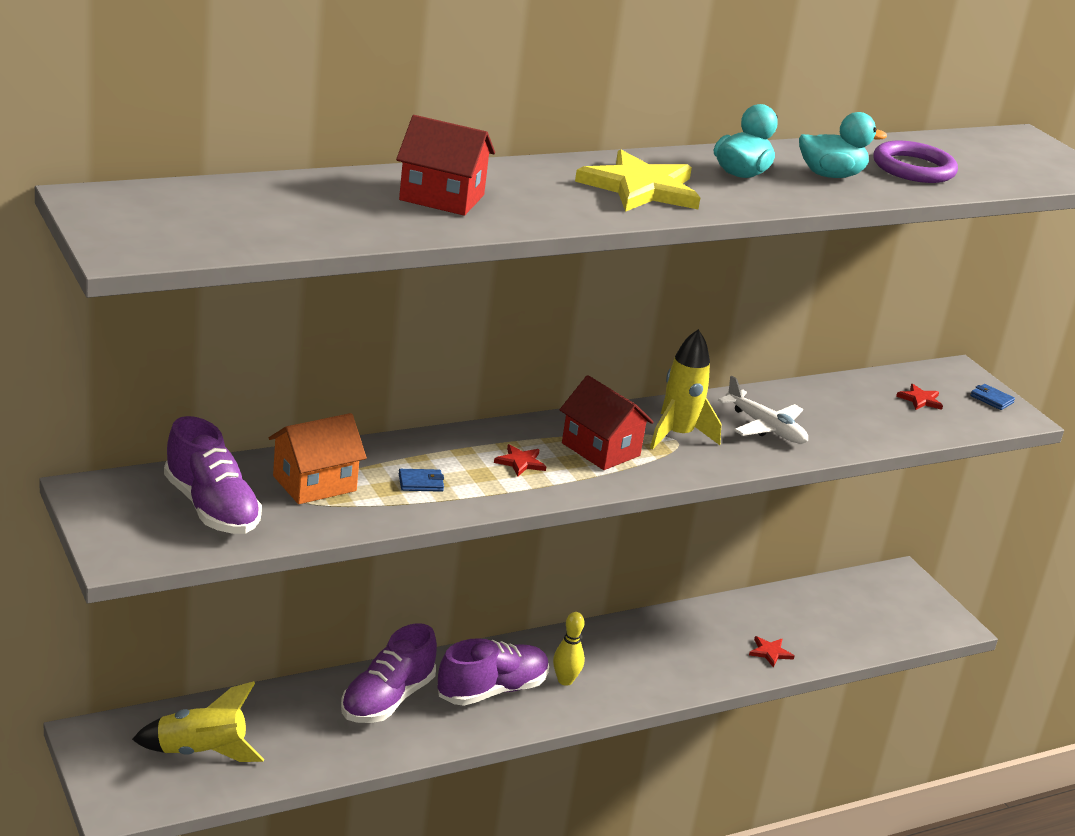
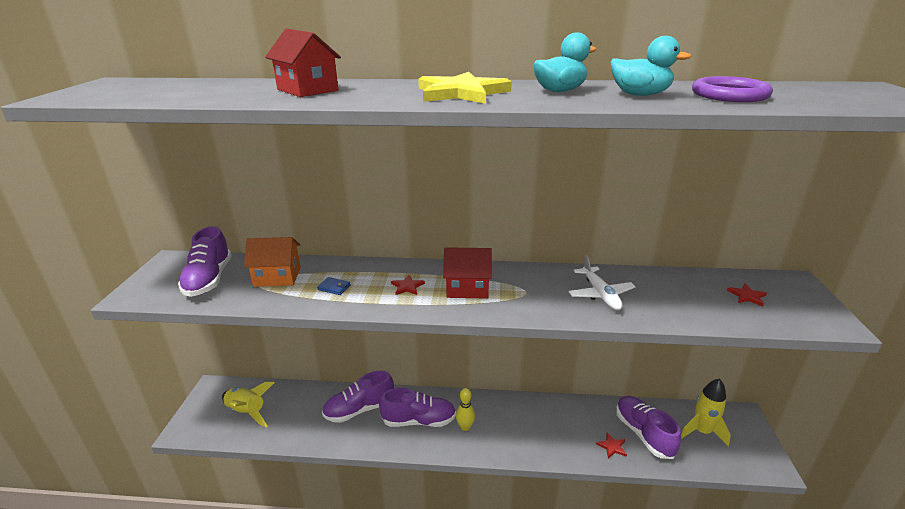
camera: 35 degrees right, 0 degrees up
(600, 449) = (467, 288): red house -> red house turned 75 degrees counterclockwise
(677, 435) = (529, 288): yellow rocket -> yellow rocket (701, 431)
(798, 627) = (643, 434): none -> purple shoe
(991, 399) = (816, 306): blue wallet -> none

